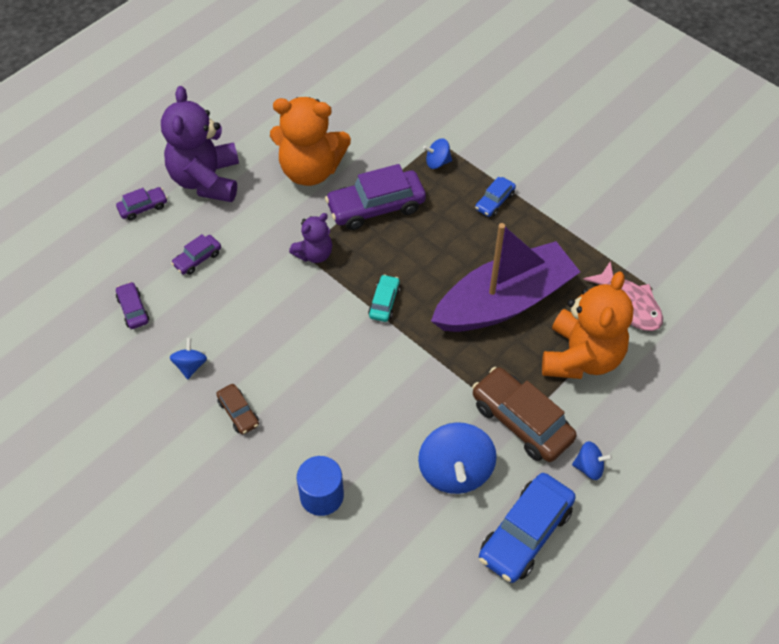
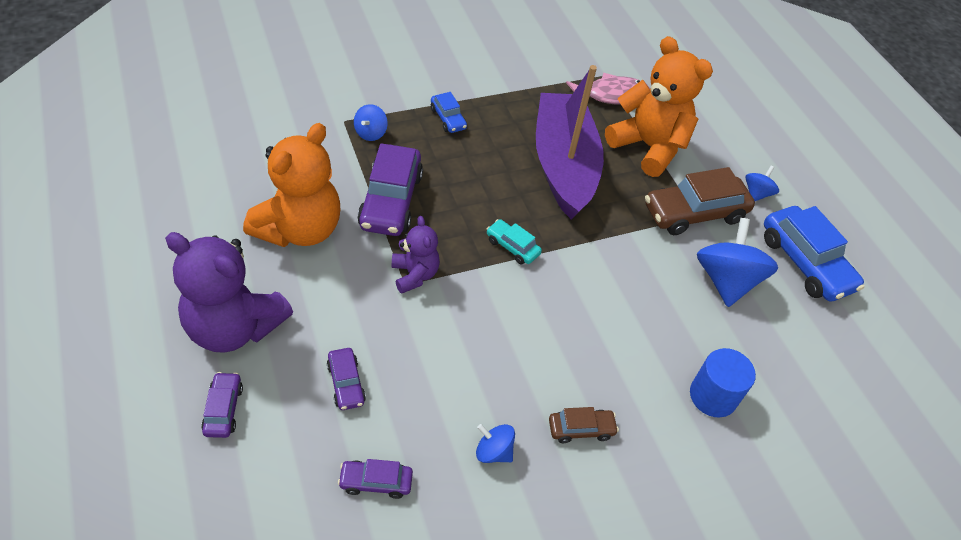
camera: 70 degrees left, 5 degrees down
(455, 471) = (726, 281): blue spinning top -> blue spinning top turned 105 degrees counterclockwise

